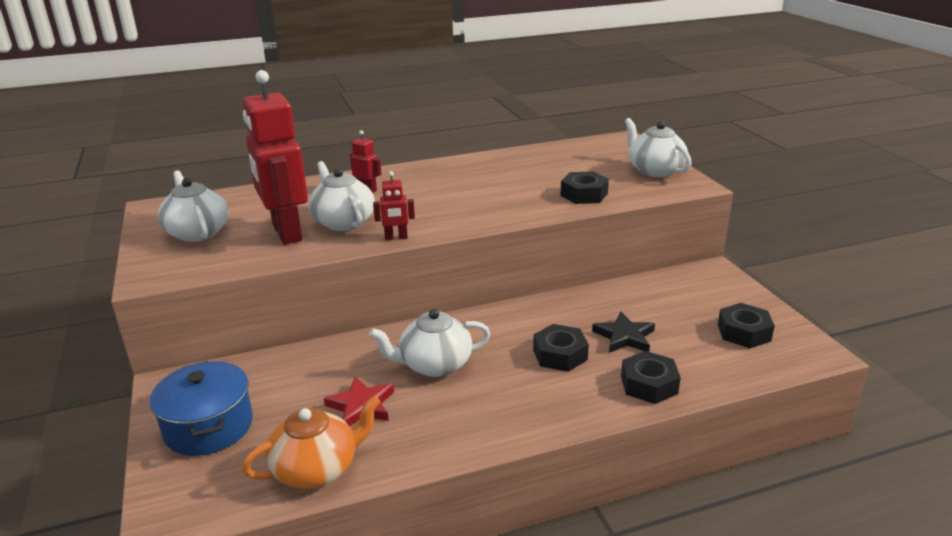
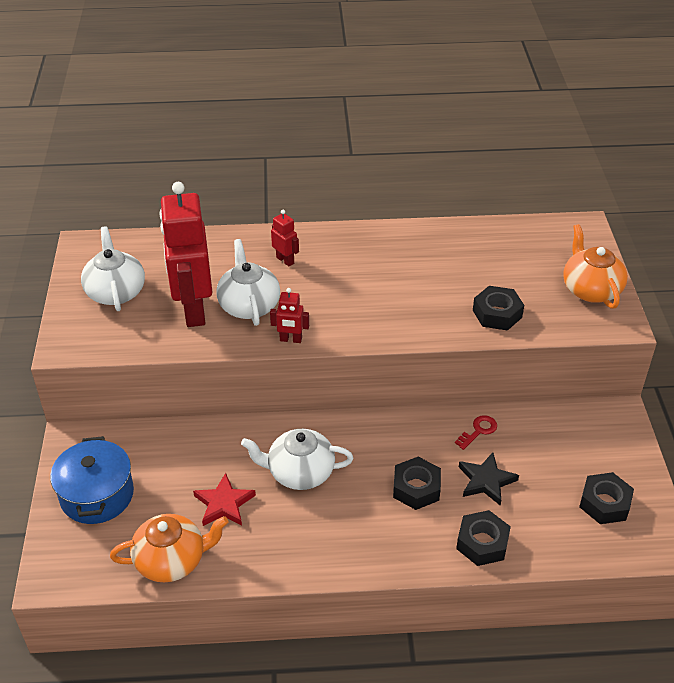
camera: 15 degrees right, 15 degrees up
(596, 302) = (478, 431): none -> red key
(654, 170) = (590, 289): white teapot -> orange teapot

